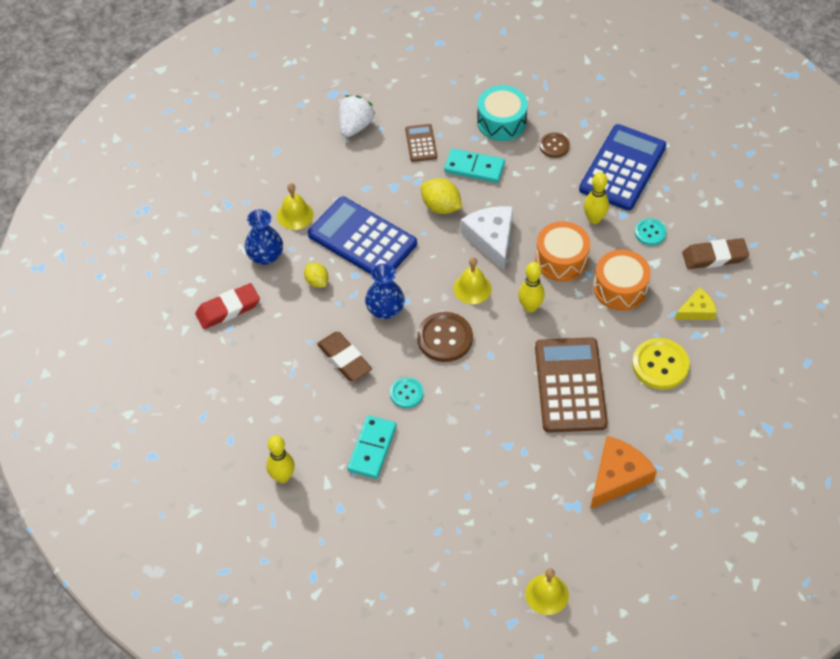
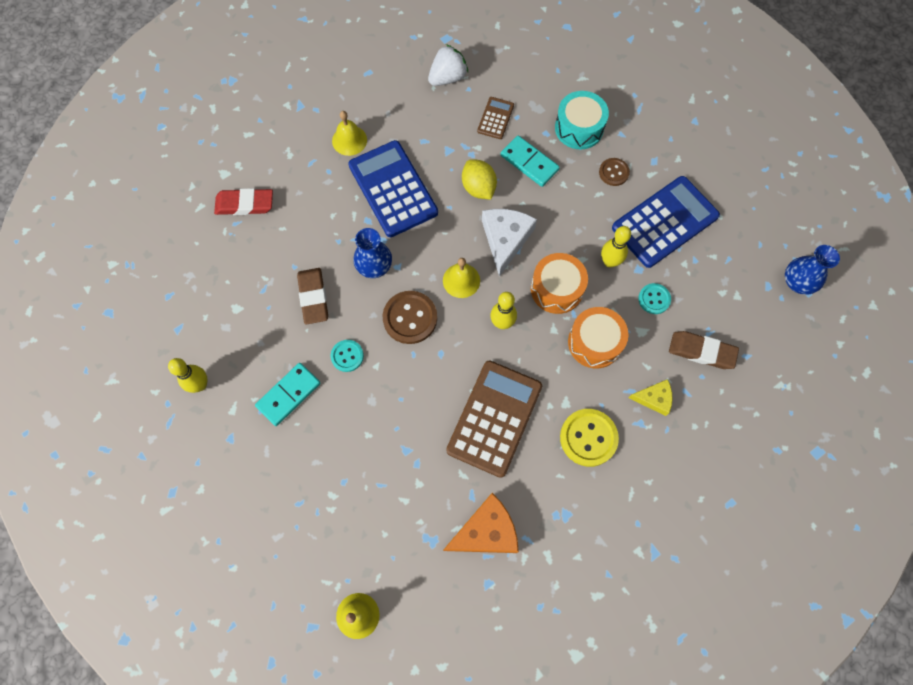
camera: 25 degrees right, 15 degrees up
(265, 256) = (303, 168): blue vase -> blue vase (797, 282)
(317, 281) = (332, 212): yellow lemon -> none

